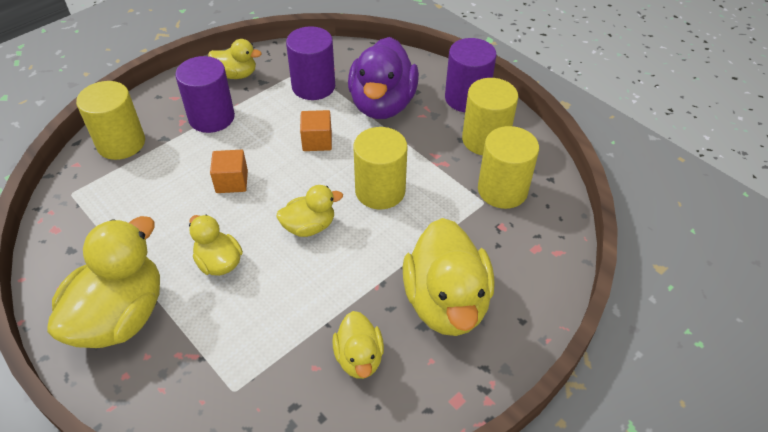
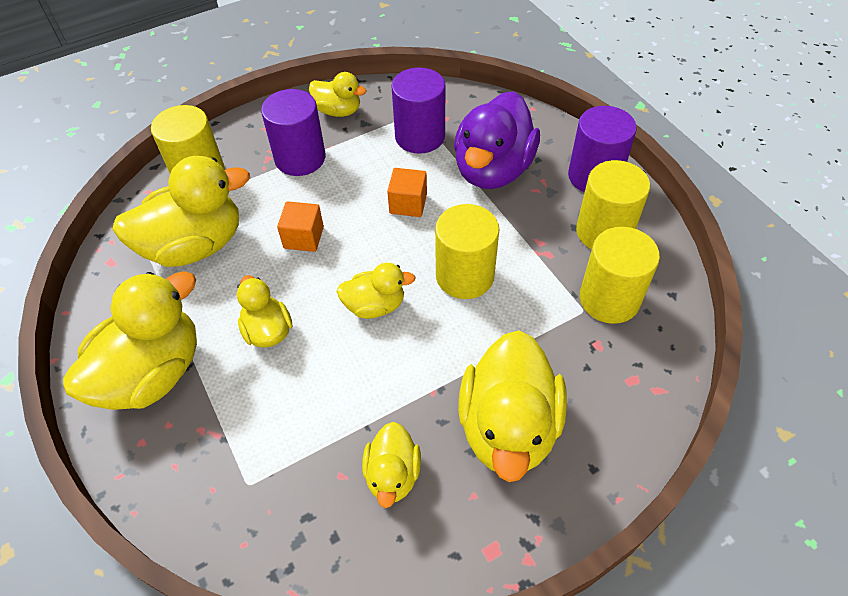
camera: 15 degrees right, 5 degrees up
(133, 203) = (195, 245): none -> yellow duck

